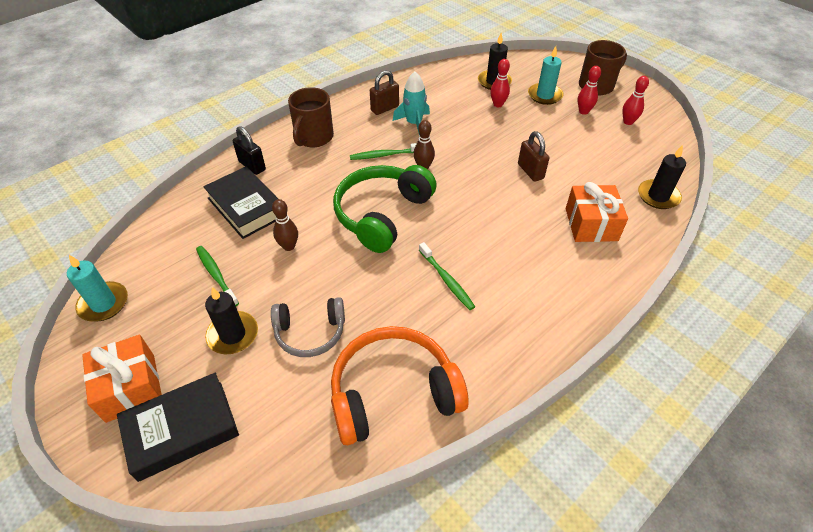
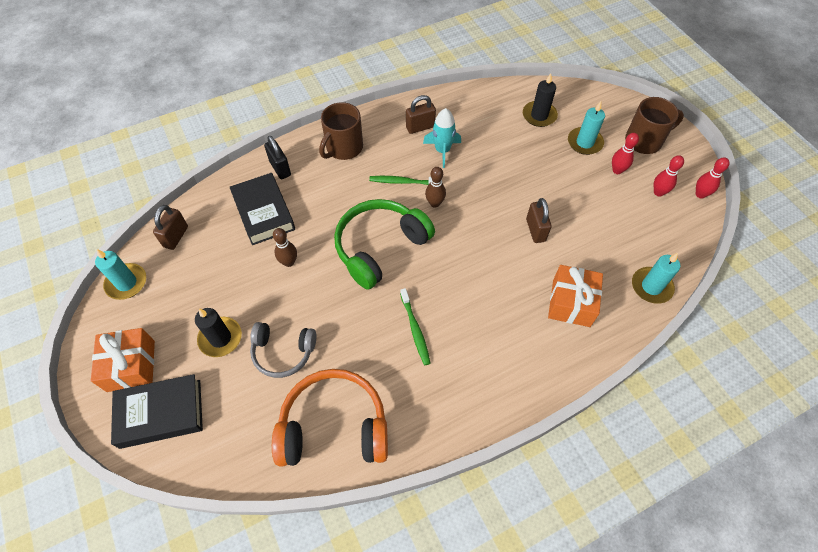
camera: 15 degrees right, 10 degrees up
(152, 247) = (176, 237): none -> brown padlock
(216, 275) = (221, 277): green toothbrush -> none
(498, 104) = (532, 144): red bowling pin -> red bowling pin (700, 194)
(658, 196) = (651, 287): black candle -> turquoise candle

